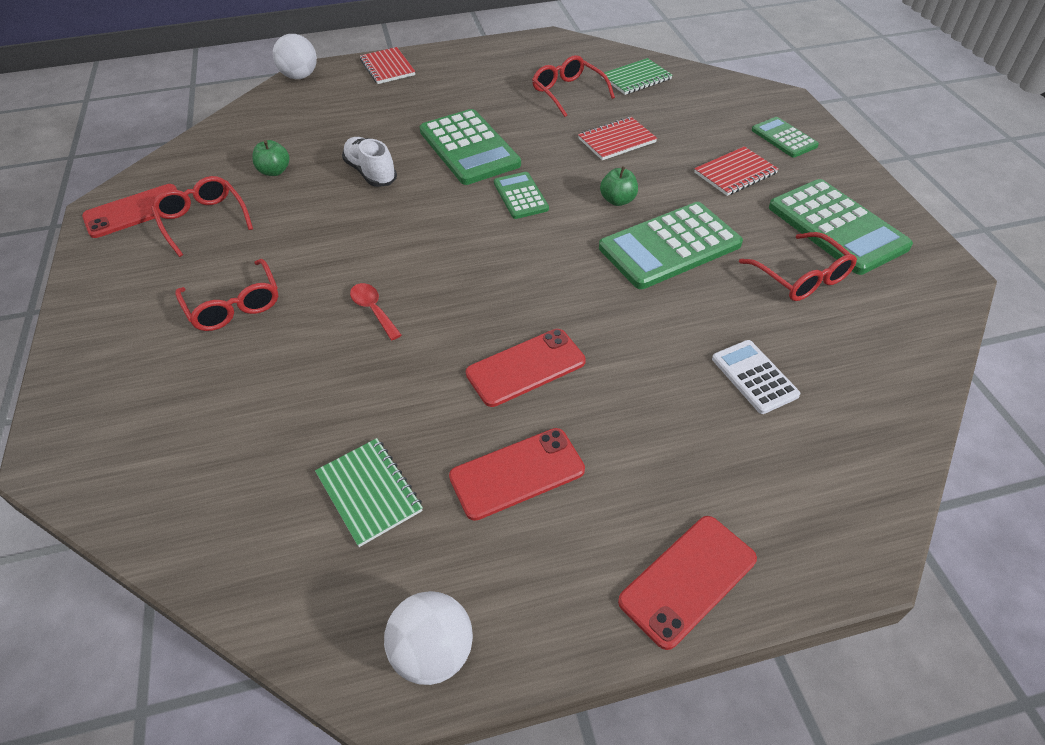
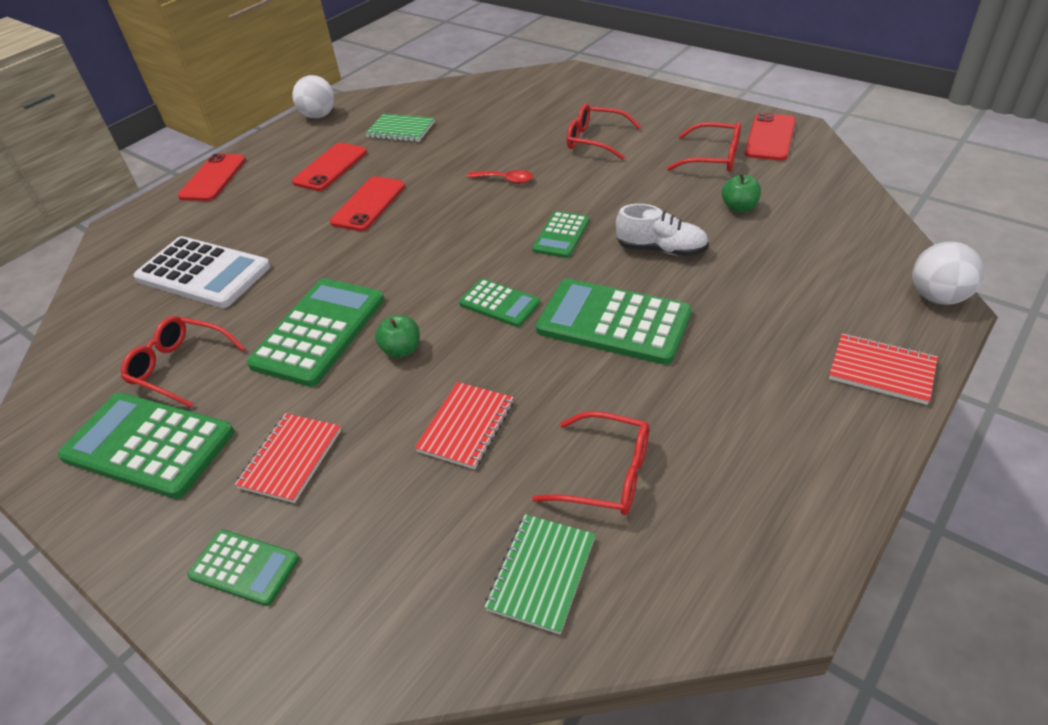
camera: 145 degrees right, 5 degrees down
(412, 222) = (561, 235): none -> green calculator
(754, 377) = (203, 273): white calculator -> white calculator, size x1.83

